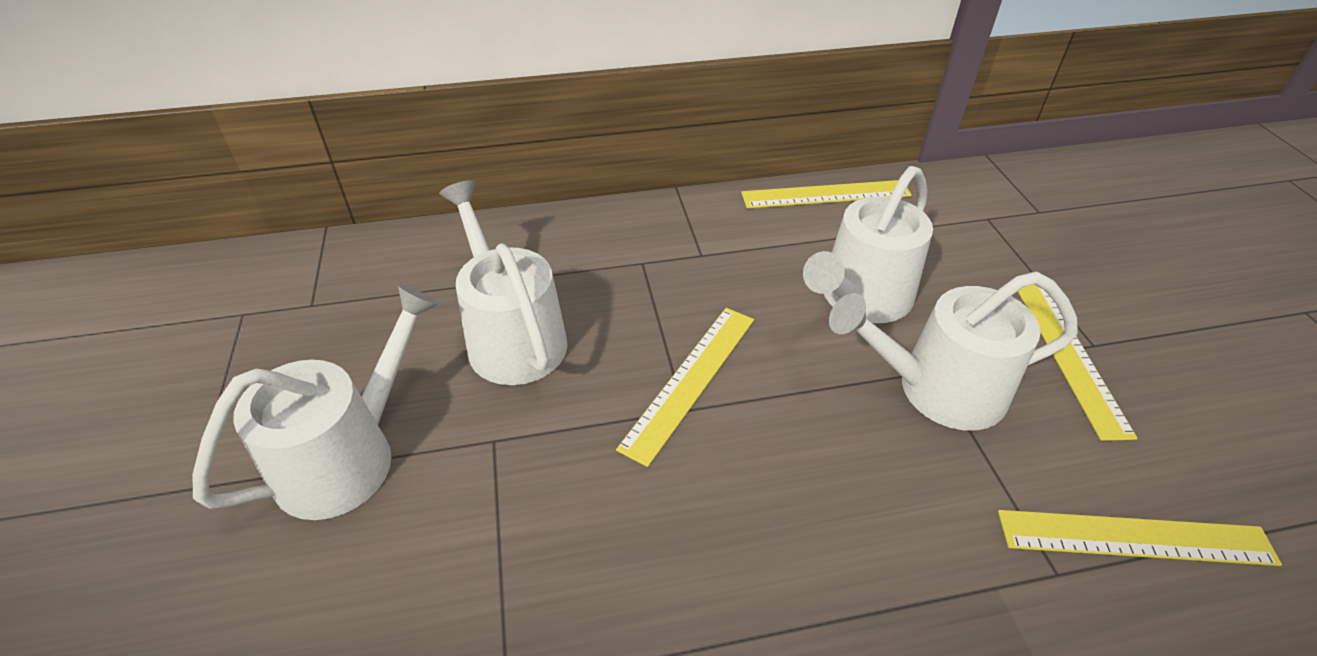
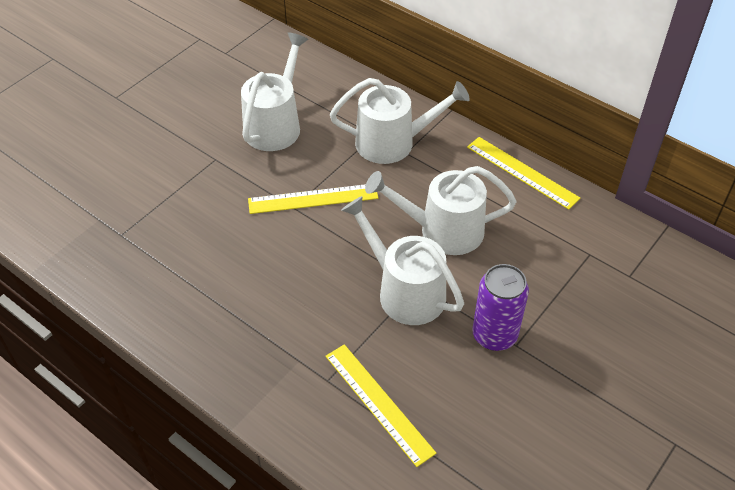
camera: 50 degrees right, 5 degrees up
(347, 456) = (166, 124): white watering can -> white watering can (393, 142)
(1068, 353) = (494, 335): yellow ruler -> purple can

